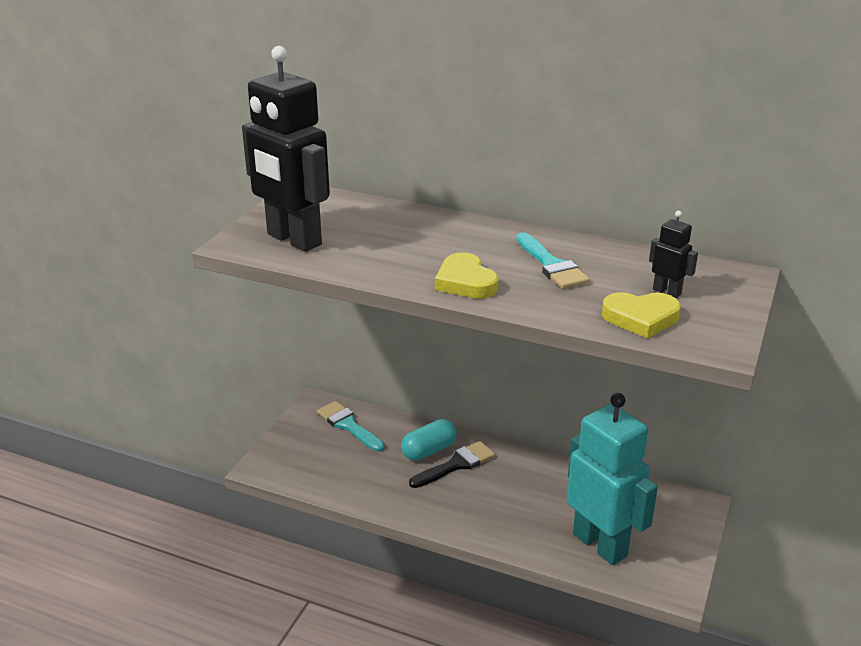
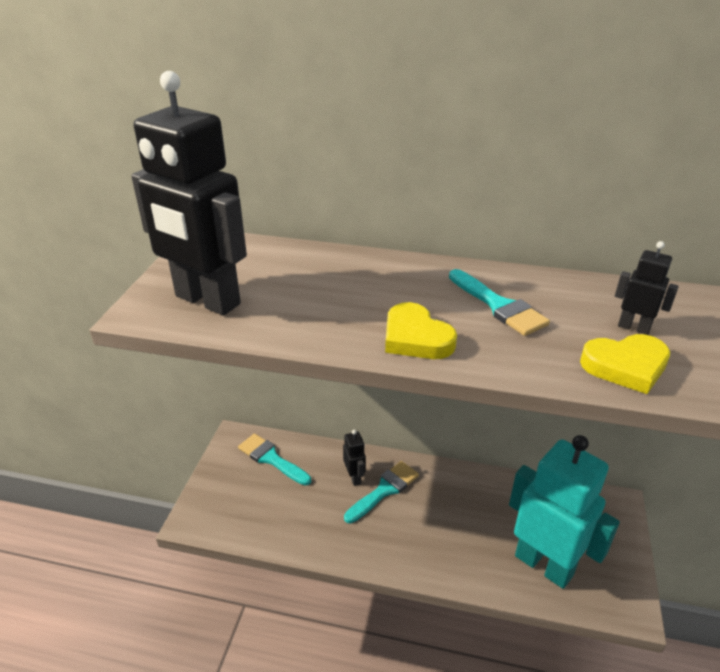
camera: 10 degrees left, 5 degrees up
(429, 450) = (354, 477): turquoise capsule -> black robot
(456, 465) = (384, 490): black brush -> turquoise brush

